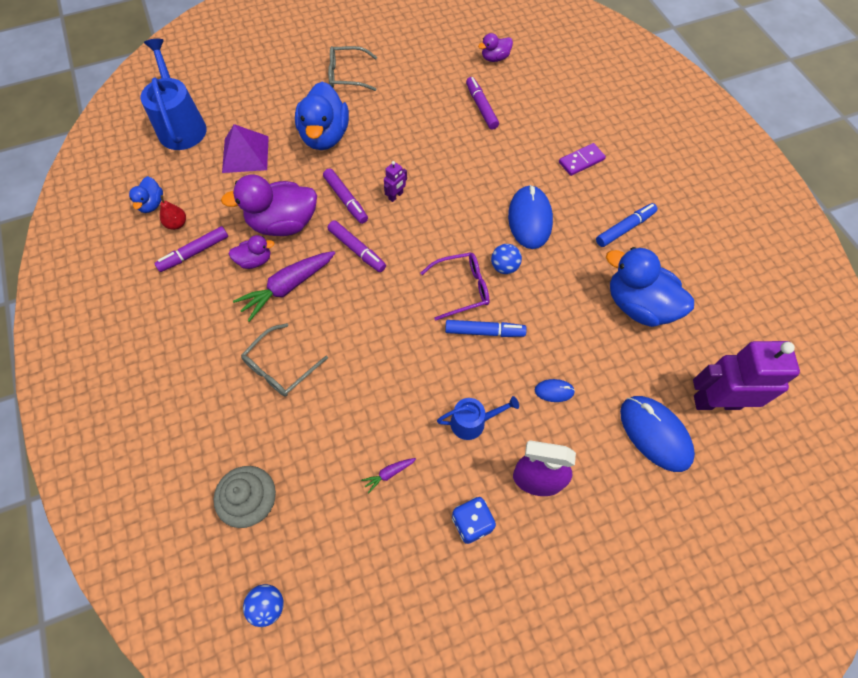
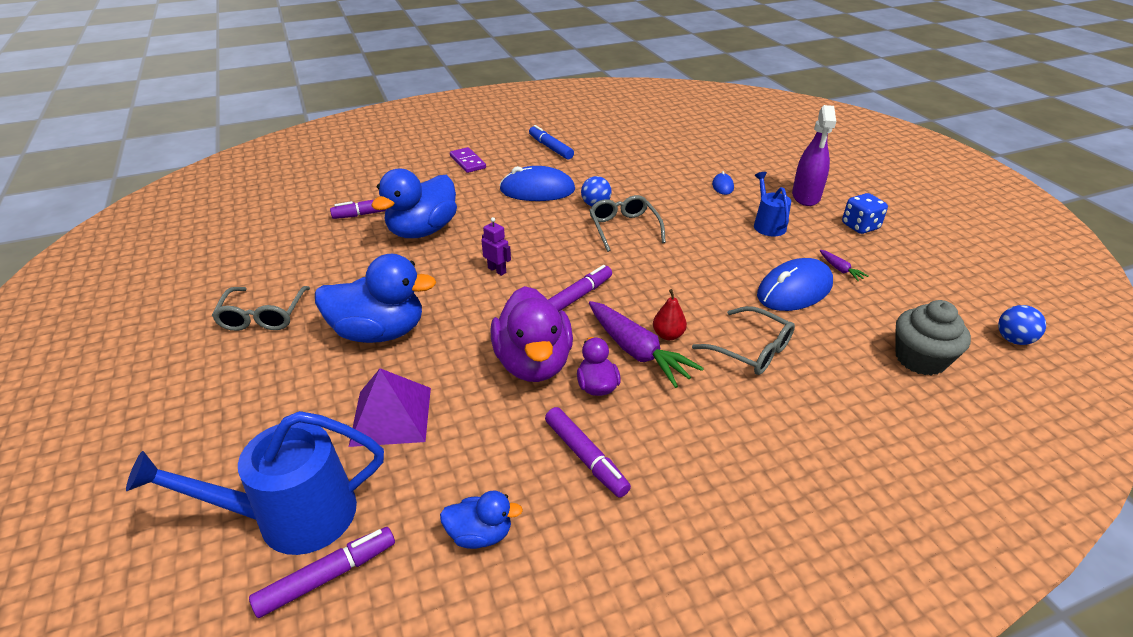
camera: 90 degrees left, 25 degrees down
(177, 224) = (527, 488): red pear -> red pear (668, 335)
(346, 200) = (498, 308): purple marker -> purple marker (327, 576)
(461, 289) = (624, 228): purple glasses -> grey glasses
(484, 331) = (671, 217): blue marker -> none
(495, 58) = (296, 202): purple duck -> none
(638, 305) = (630, 147): blue duck -> blue duck (422, 231)
(655, 434) = (744, 149): blue mouse -> blue mouse (794, 290)
(716, 402) = (709, 127): purple robot -> none

